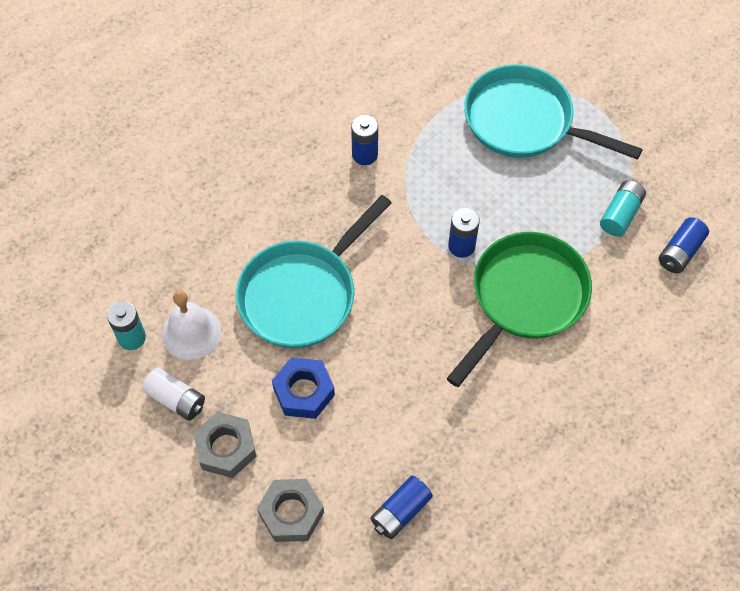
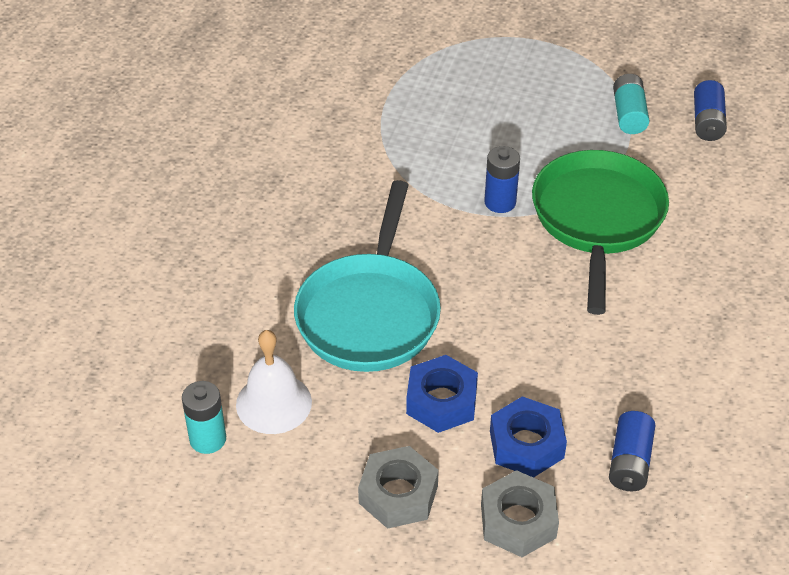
camera: 30 degrees left, 15 degrees down
(176, 399) = (305, 475): white battery -> none
(338, 458) = (526, 444): none -> blue nut
(365, 154) = (338, 165): blue battery -> none
(525, 122) = (477, 76): turquoise pan -> none

